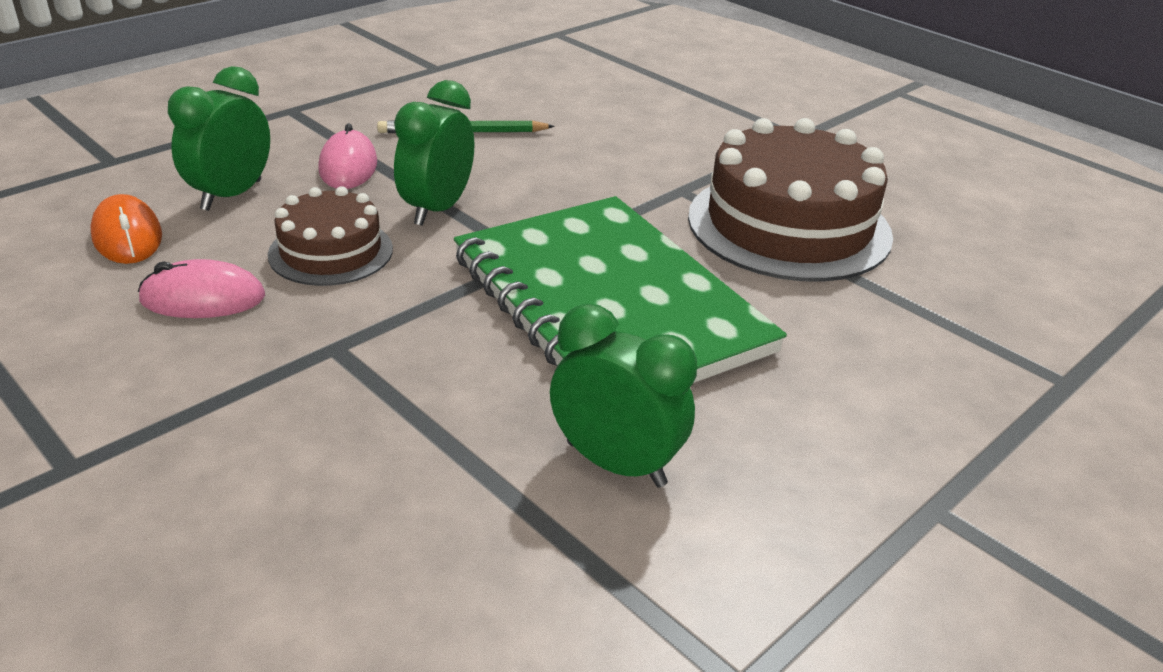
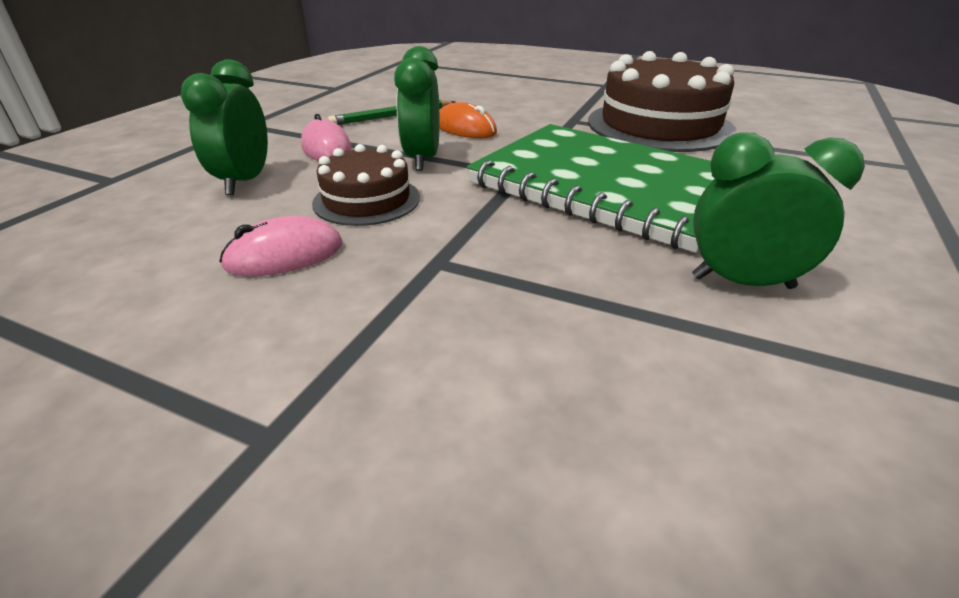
camera: 20 degrees left, 0 degrees up
(127, 236) = (170, 227): orange mouse -> orange mouse (465, 128)

